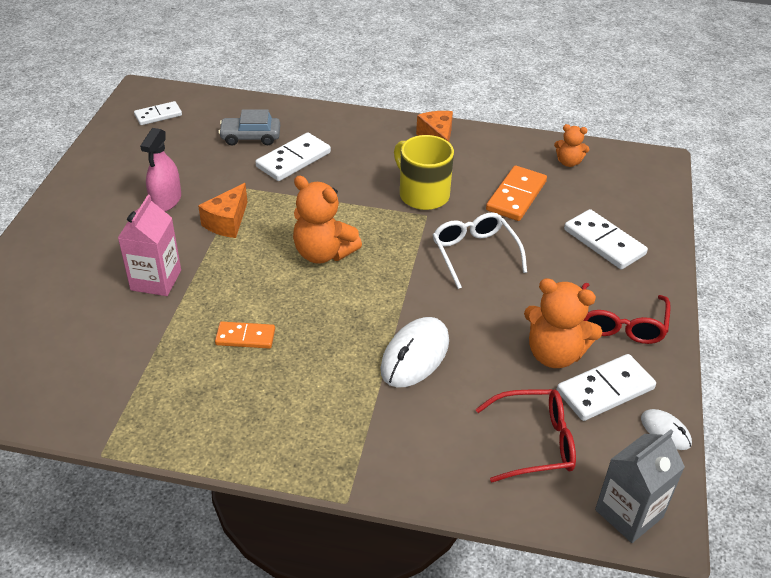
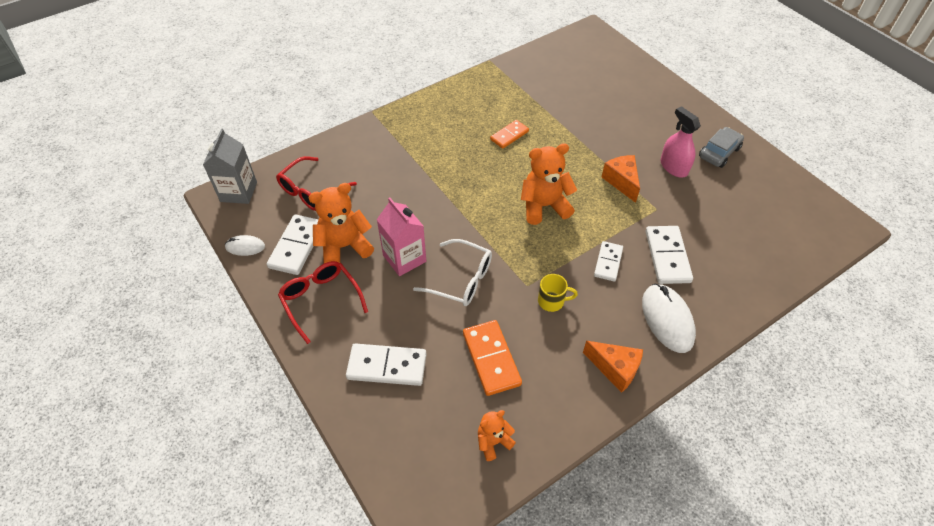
camera: 135 degrees right, 10 degrees up
(156, 280) = (594, 127): pink carton -> pink carton (404, 258)
(158, 115) = (799, 216): white domino -> white domino (608, 262)
(250, 137) = (722, 251): grey car -> grey car (719, 152)
(415, 355) = (418, 188): white mouse -> white mouse (667, 319)
(422, 194) = (552, 301): yellow mug -> yellow mug, size x0.55

